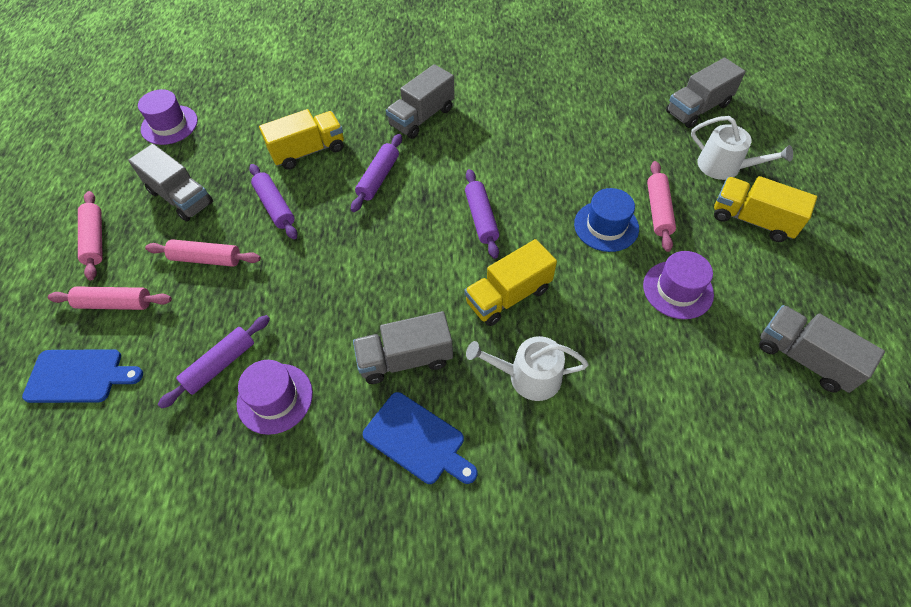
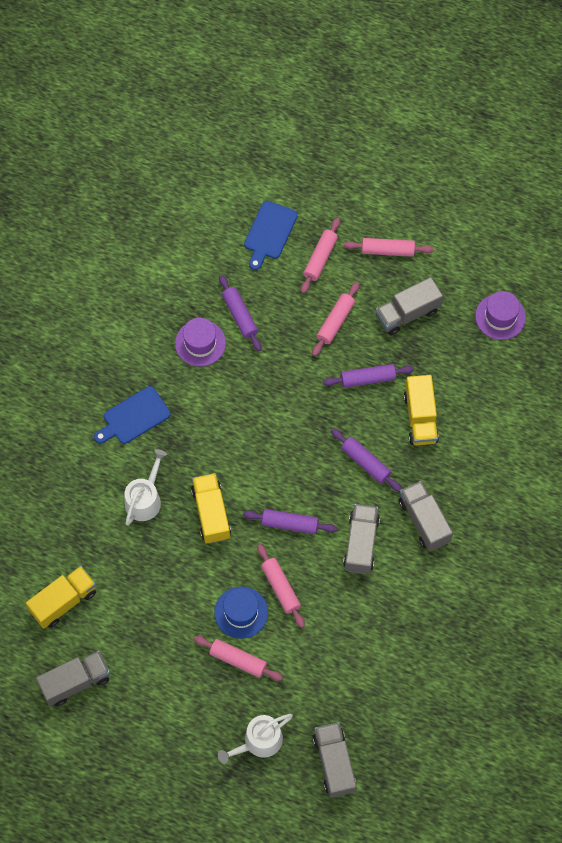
camera: 110 degrees right, 10 degrees up
(405, 359) = (192, 428): grey truck -> grey truck (361, 543)
(557, 202) = (280, 588): none -> pink rolling pin
(677, 289) = (163, 631): purple hat -> none
(752, 220) = (197, 727): yellow truck -> yellow truck (63, 601)

